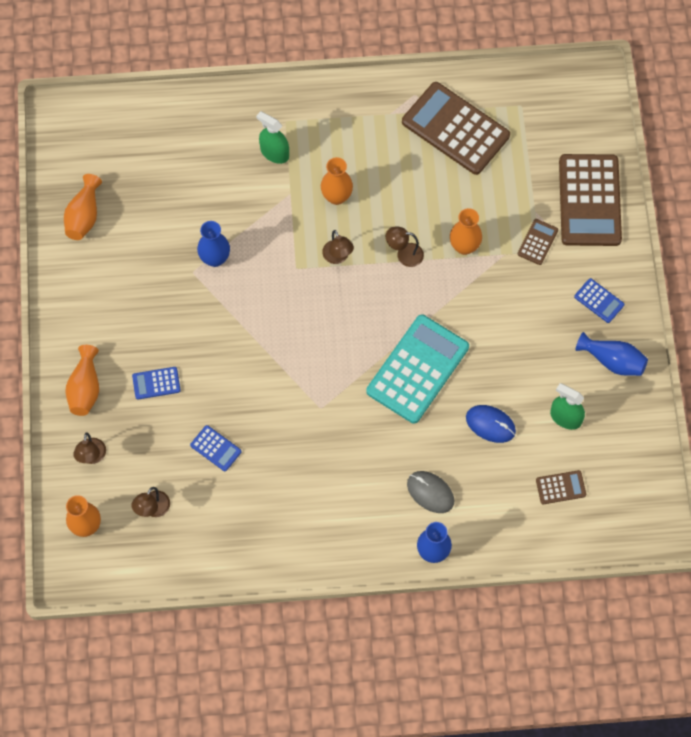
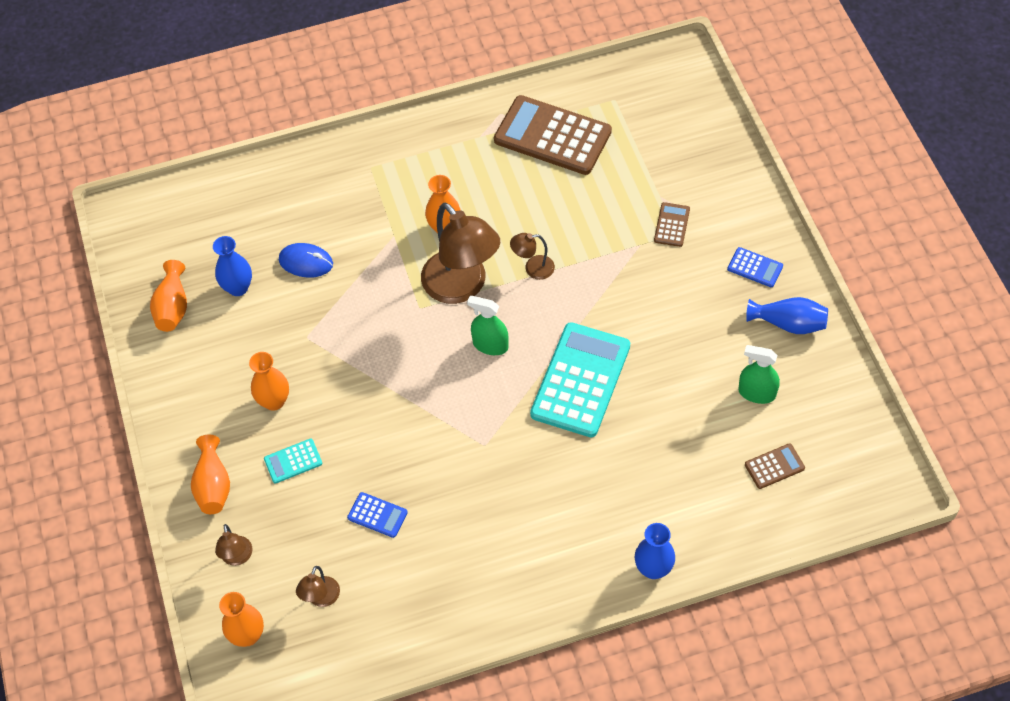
camera: 10 degrees left, 10 degrees down
(156, 383) = (293, 461): blue calculator -> turquoise calculator
(215, 258) = (328, 318): blue vase -> blue vase (238, 288)
(274, 153) = (366, 200): green spray bottle -> green spray bottle (490, 345)
(337, 257) = (462, 287): brown lamp -> brown lamp, size x2.20
(430, 492) = (632, 505): grey mouse -> none
(464, 246) = (595, 246): orange vase -> orange vase (274, 401)
(490, 424) = (677, 419): blue mouse -> blue mouse (306, 262)
(589, 200) = (714, 173): brown calculator -> none

